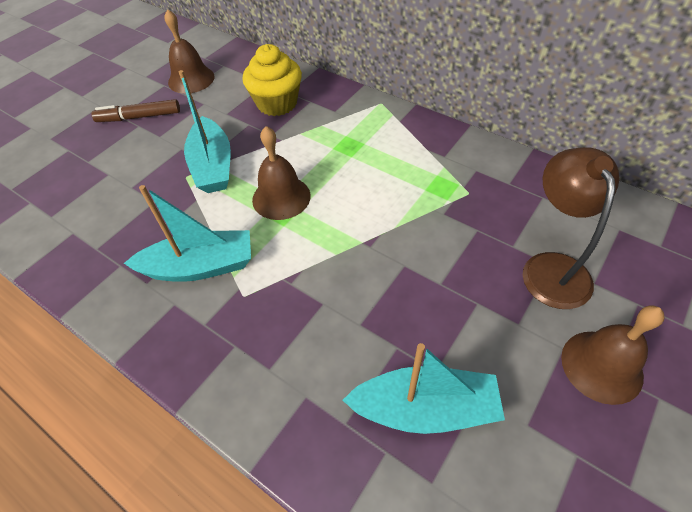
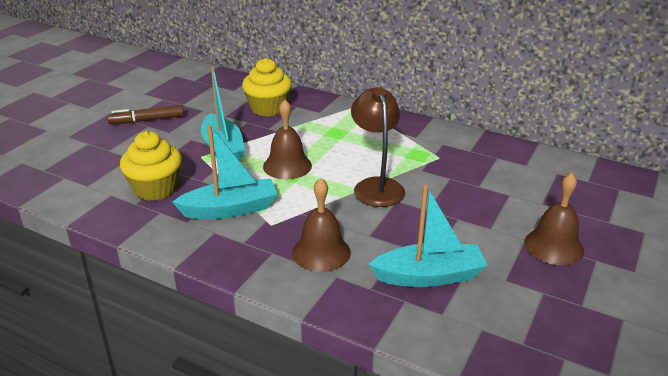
camera: 10 degrees left, 20 degrees down
(123, 226) = (155, 189): none -> yellow cupcake
(191, 79) = (187, 94): brown bell -> brown bell (321, 252)
(551, 267) = (510, 196): brown lamp -> brown lamp (376, 186)

